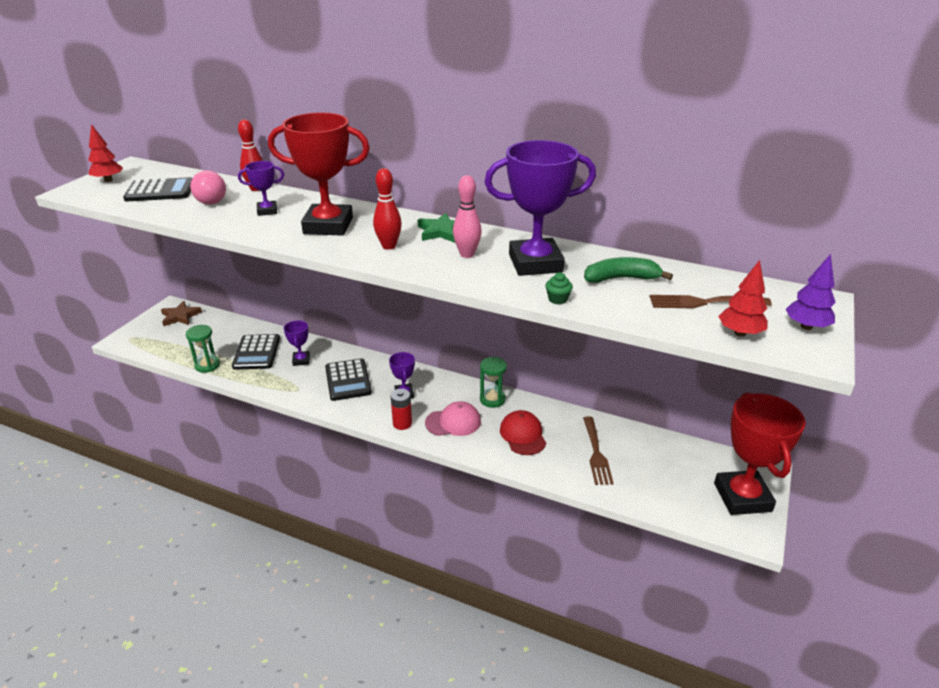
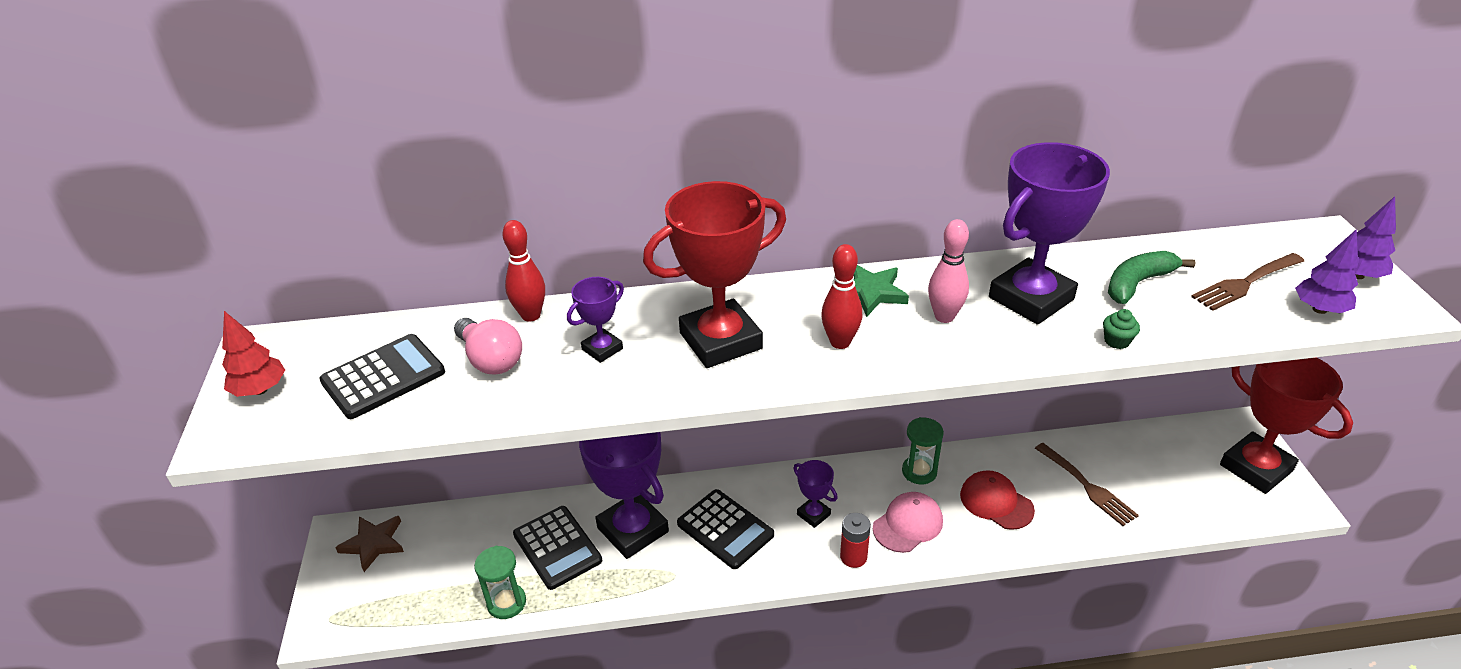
camera: 30 degrees left, 5 degrees up
(301, 360) = (633, 530): purple trophy -> purple trophy, size x2.12
(740, 333) = (1319, 309): red tree -> purple tree

